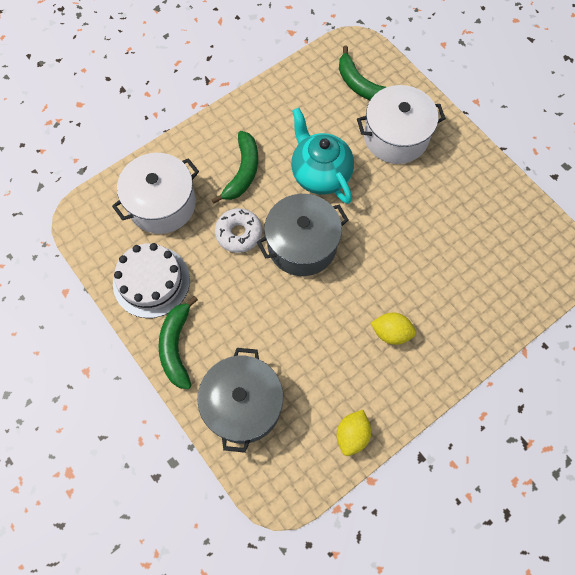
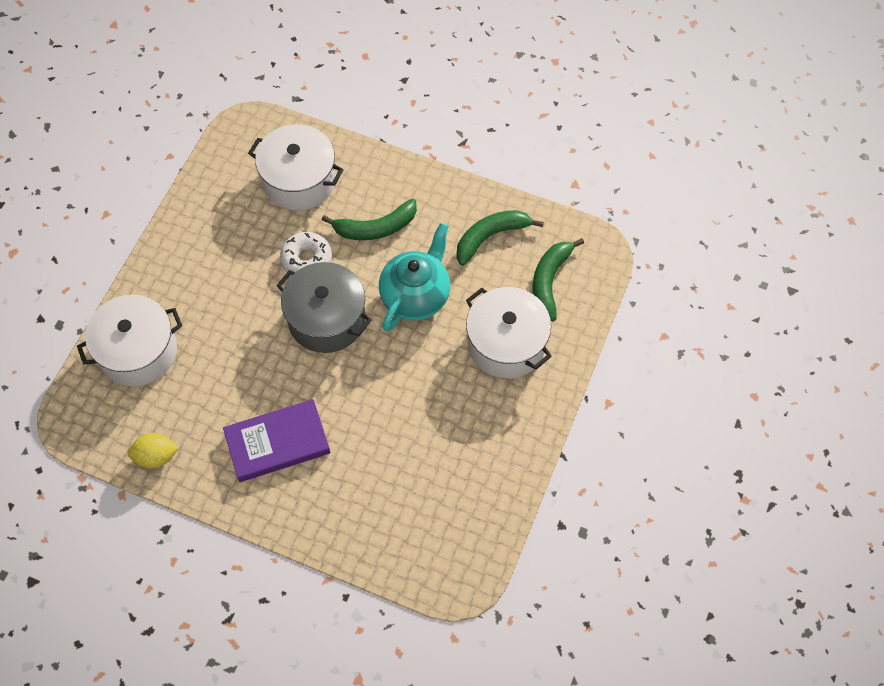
camera: 60 degrees right, 5 degrees down
(151, 281) = (216, 215): white cake -> none
(176, 347) = (164, 269): green banana -> green banana (490, 237)
(243, 405) = (138, 351): grey pot -> white pot
(391, 333) = (277, 443): yellow lemon -> purple book

